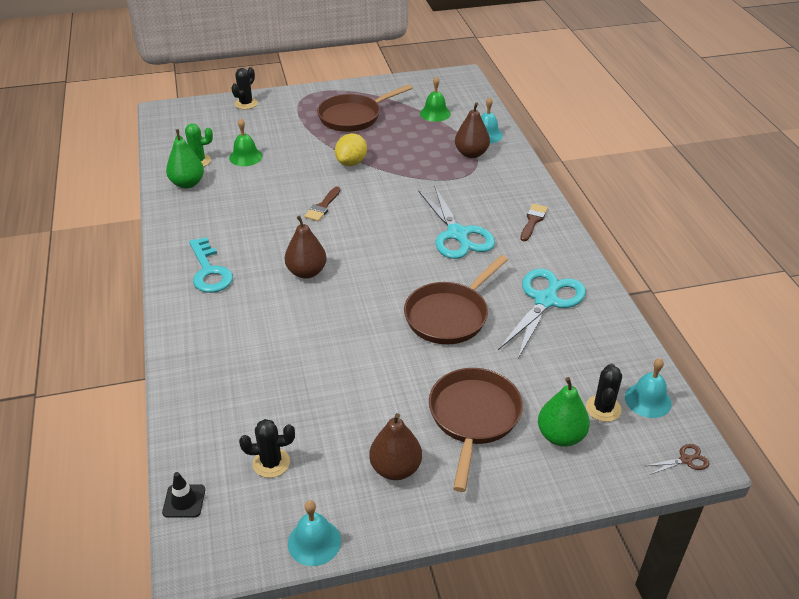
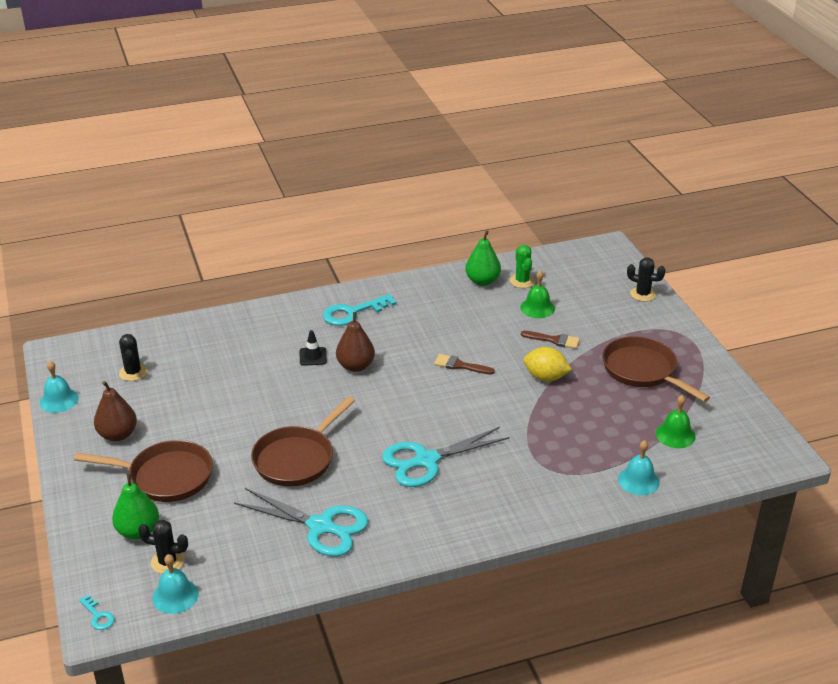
camera: 85 degrees right, 5 degrees down
(184, 501) = (105, 339): black traffic cone -> black traffic cone (313, 356)
(449, 315) = (297, 458): brown pan -> brown pan turned 90 degrees counterclockwise
(471, 154) = (589, 468): brown pear -> none
(533, 221) = (460, 520): brown brush -> brown brush (554, 340)
(685, 460) = (98, 616): brown scissors -> turquoise key

